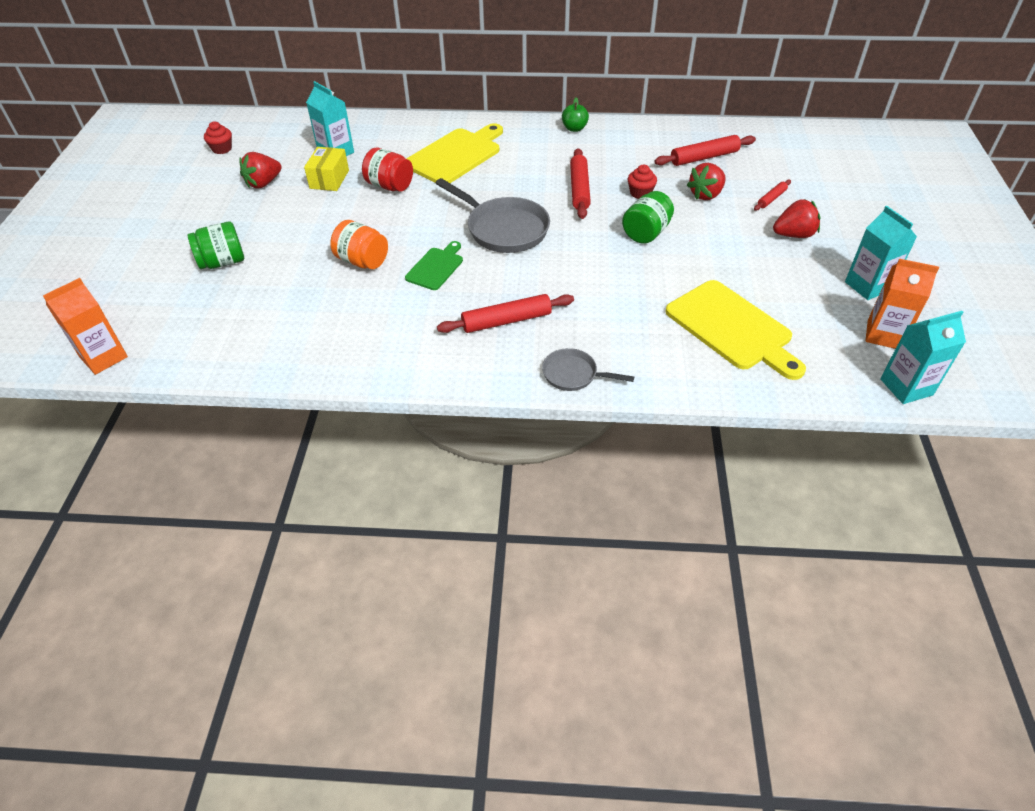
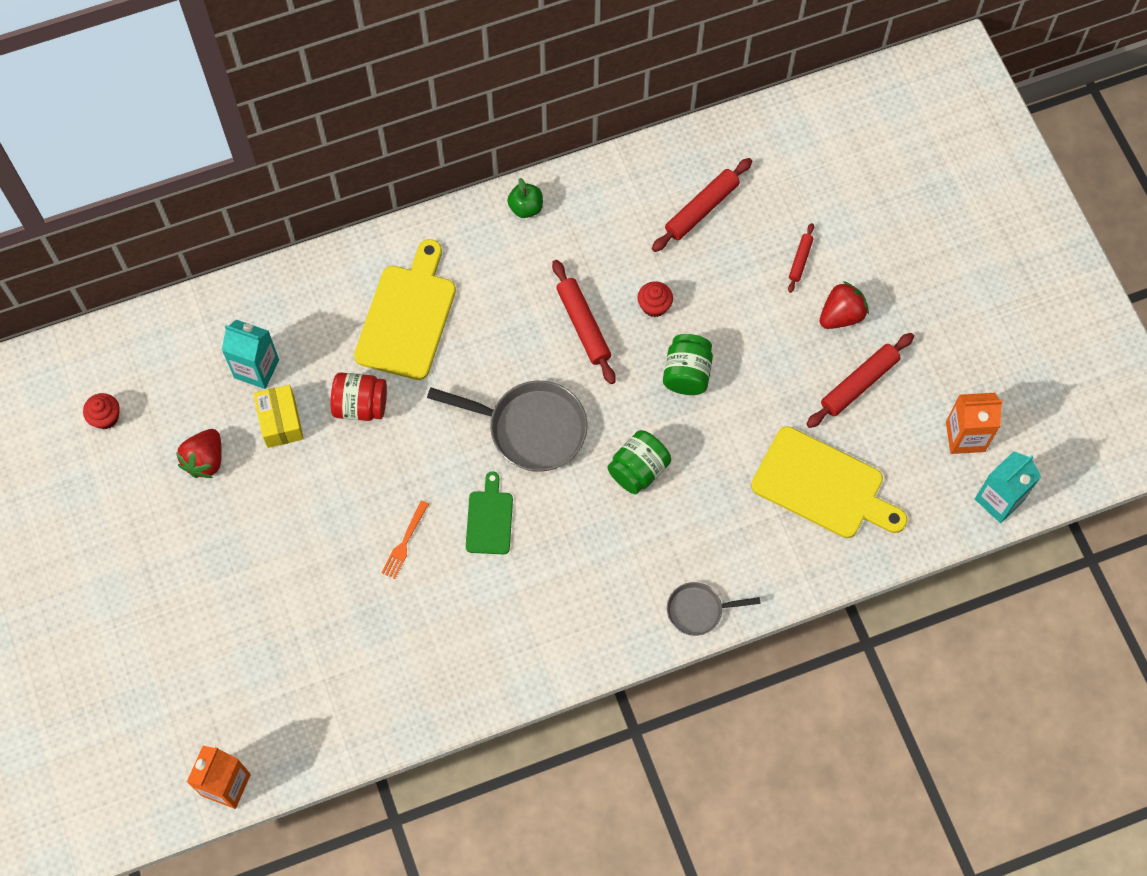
camera: 25 degrees left, 20 degrees up
(223, 262) = (251, 606): green jar -> green jar (638, 470)
(362, 261) = (405, 542): orange jar -> orange fork
(506, 321) = (602, 566): red rolling pin -> red rolling pin (859, 384)
(706, 195) = (727, 280): red strawberry -> none
(867, 286) = (934, 370): turquoise carton -> none

